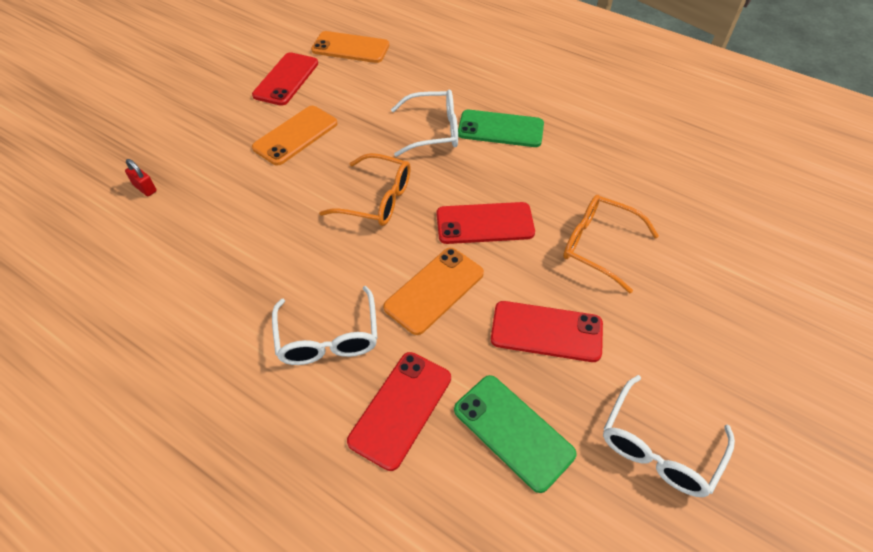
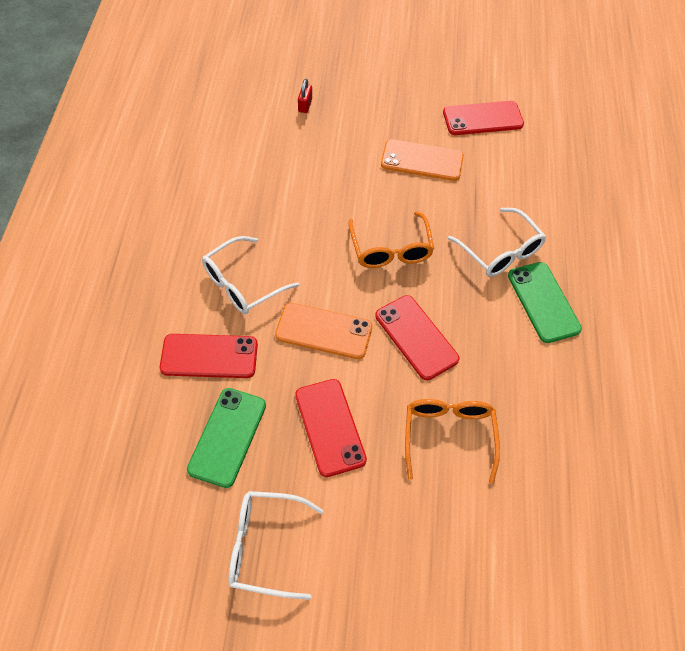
camera: 60 degrees right, 5 degrees up
(350, 48) = (561, 139): orange phone -> none

